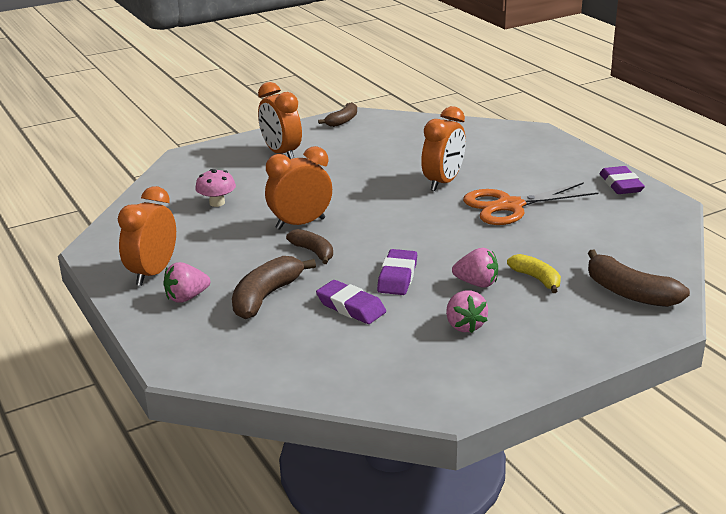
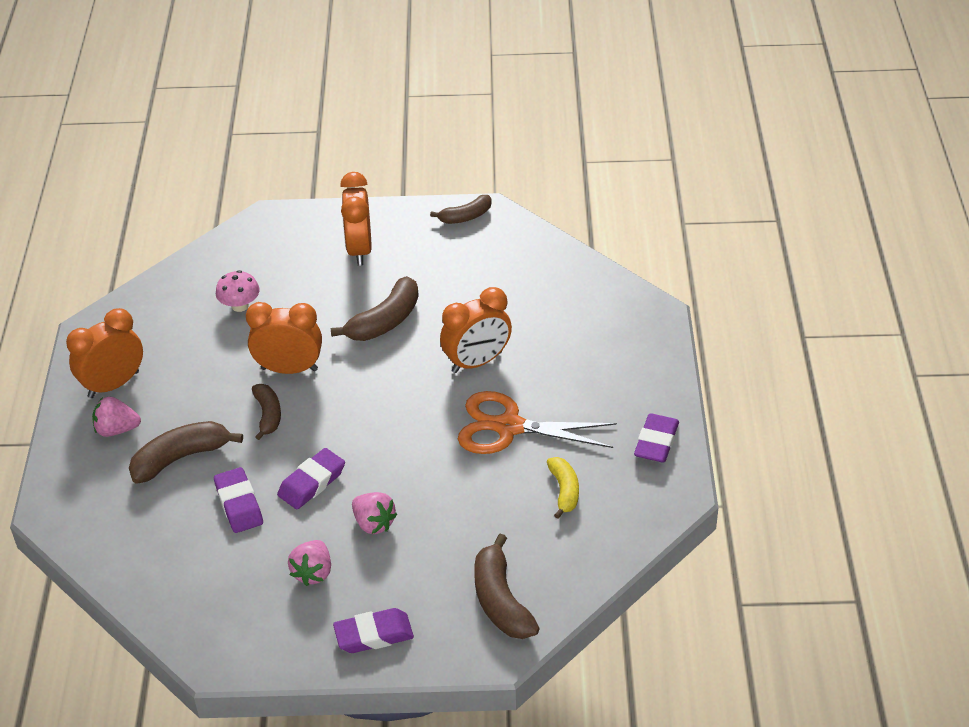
camera: 30 degrees right, 15 degrees up
(346, 181) = (385, 321): none -> brown banana
(536, 279) = (433, 542): yellow banana -> yellow banana (564, 491)
(561, 344) = (374, 635): none -> purple eraser

